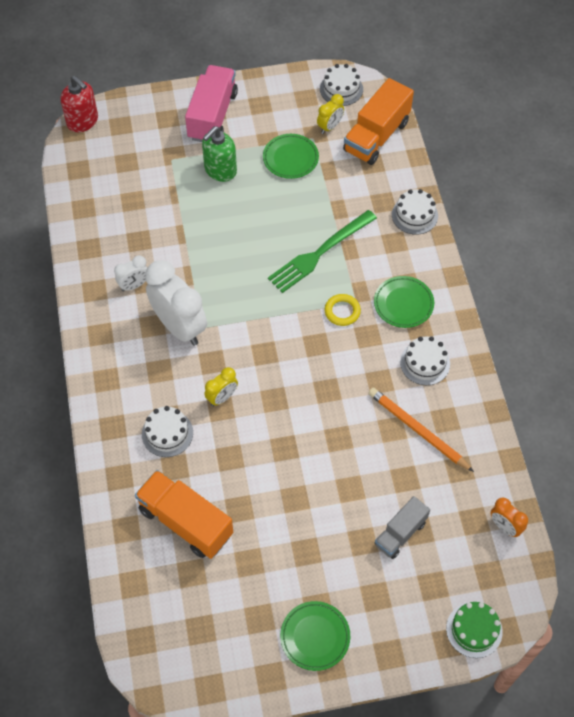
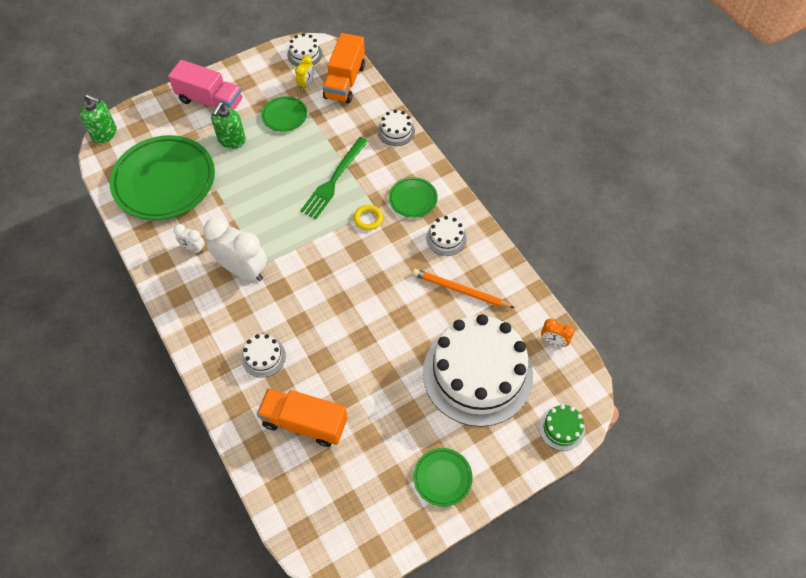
camera: 20 degrees left, 0 degrees up
(83, 121) = (104, 133): red soap dispenser -> green soap dispenser
(129, 197) = (164, 181): none -> green plate
(134, 285) = (193, 248): white clock -> white clock turned 75 degrees clockwise
(212, 116) = (210, 101): pink truck -> pink truck turned 120 degrees clockwise
(222, 397) = (298, 314): yellow clock -> none
(400, 533) = (477, 373): grey truck -> white cake

